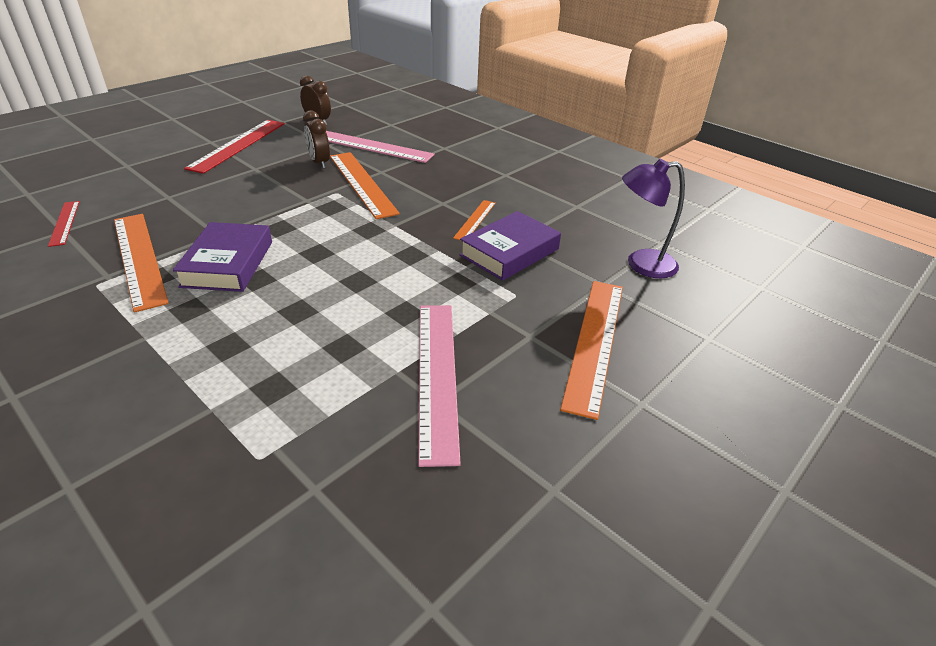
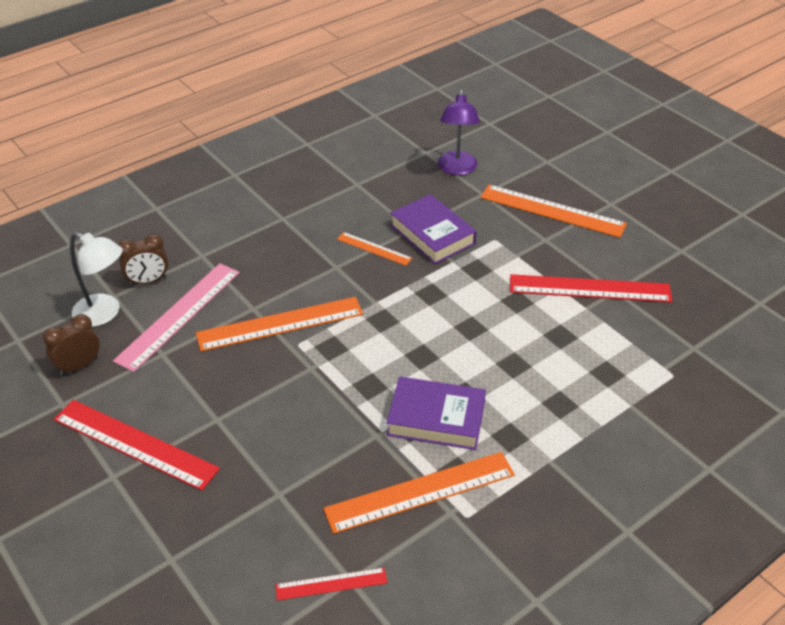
camera: 80 degrees left, 5 degrees up
(319, 163) = (216, 360): brown clock -> brown clock (148, 281)
(371, 123) = (104, 313): none -> white lamp
(437, 375) = (589, 288): pink ruler -> red ruler

